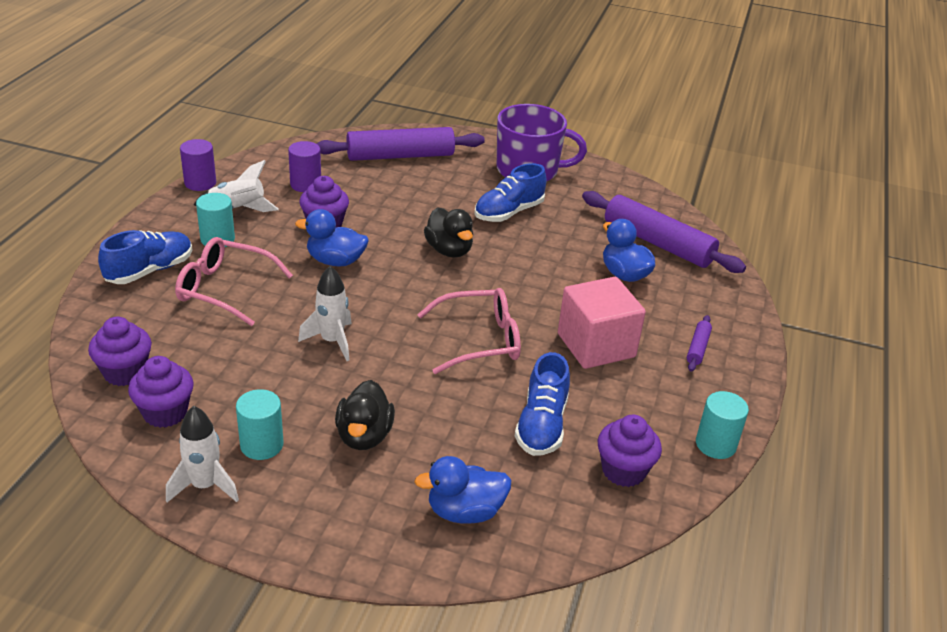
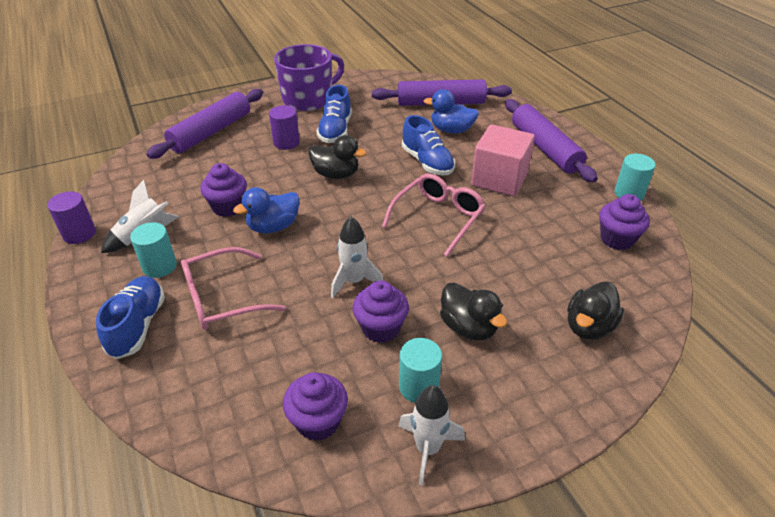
camera: 40 degrees left, 5 degrees up
(125, 372) = (239, 418): purple cupcake -> purple cupcake (381, 328)
(305, 184) = (170, 187): purple cylinder -> purple cylinder (286, 142)
(465, 511) = (589, 326): blue duck -> black duck
(541, 425) = (544, 244): blue shoe -> blue shoe (427, 162)
(697, 348) = (545, 148): purple rolling pin -> purple rolling pin, size x2.32

